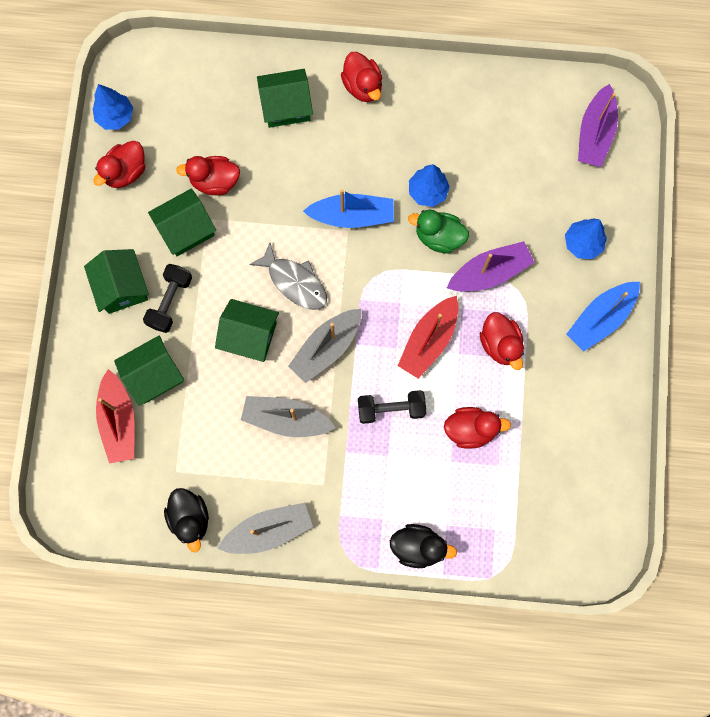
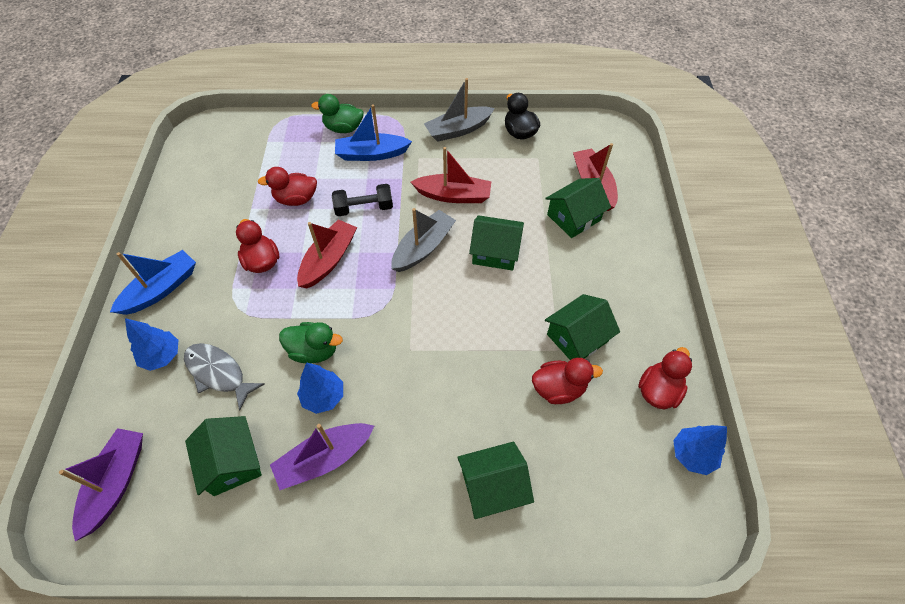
camera: 175 degrees right, 20 degrees down
(122, 287) = (624, 282): green house -> green house (232, 462)
(170, 302) = (575, 273): black dumbbell -> none
(286, 419) = (453, 195): grey boat -> red boat
(294, 282) = (459, 298): grey fish -> grey fish (218, 373)
(352, 216) = (405, 364): blue boat -> blue boat (371, 154)
(362, 86) = (400, 522): red duck -> none
(418, 546) = (343, 128): black duck -> green duck
(489, 272) = (264, 321): purple boat -> purple boat (324, 458)

